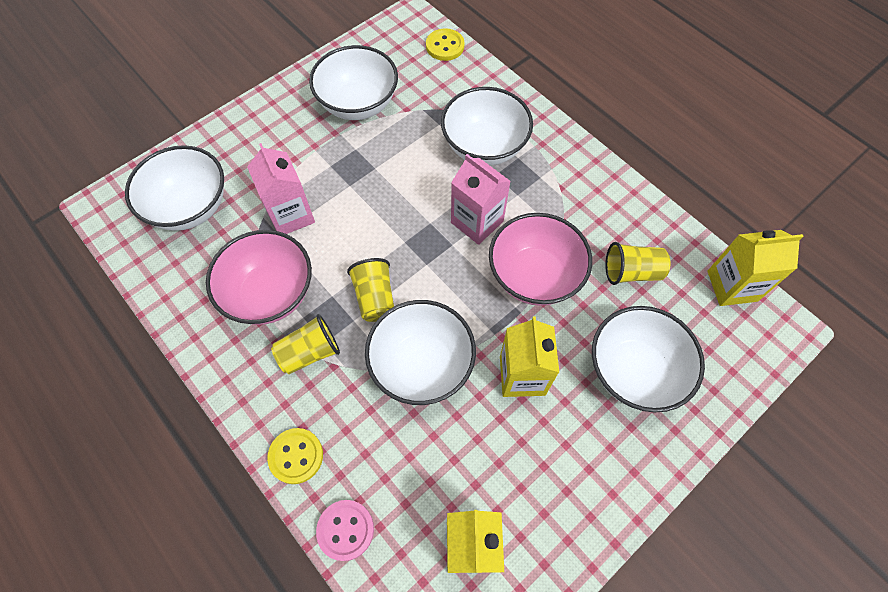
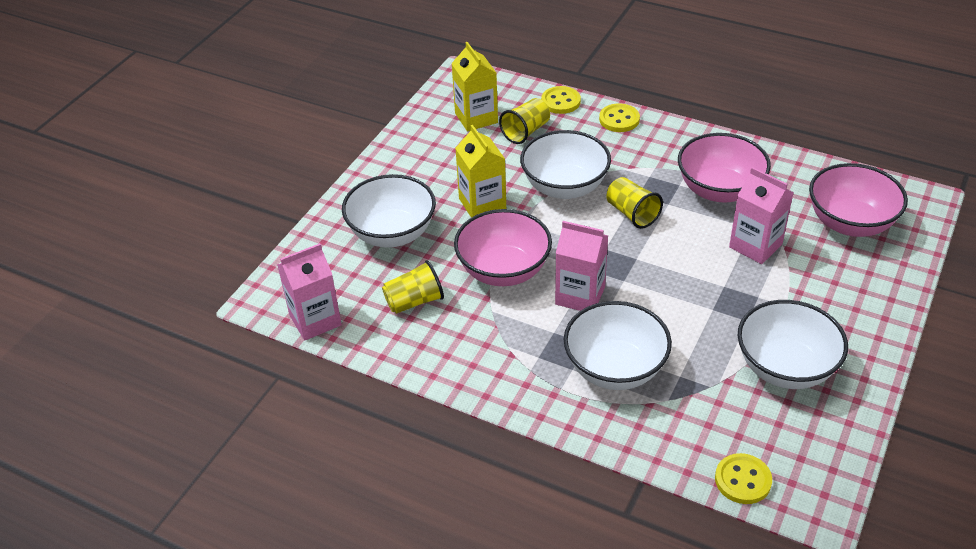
camera: 160 degrees right, 20 degrees down
(190, 207) = (850, 223): white bowl -> pink bowl
(310, 352) = (656, 168): yellow cup -> yellow cup (526, 132)
(345, 530) = (560, 101): pink button -> yellow button
(732, 286) = (315, 320): yellow carton -> pink carton

